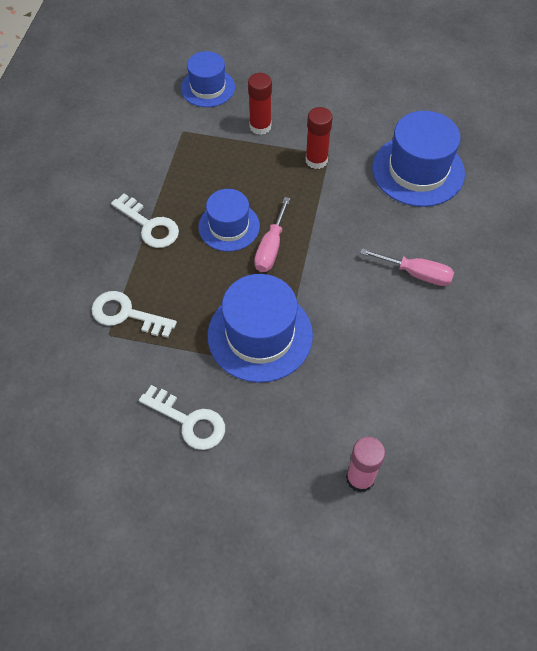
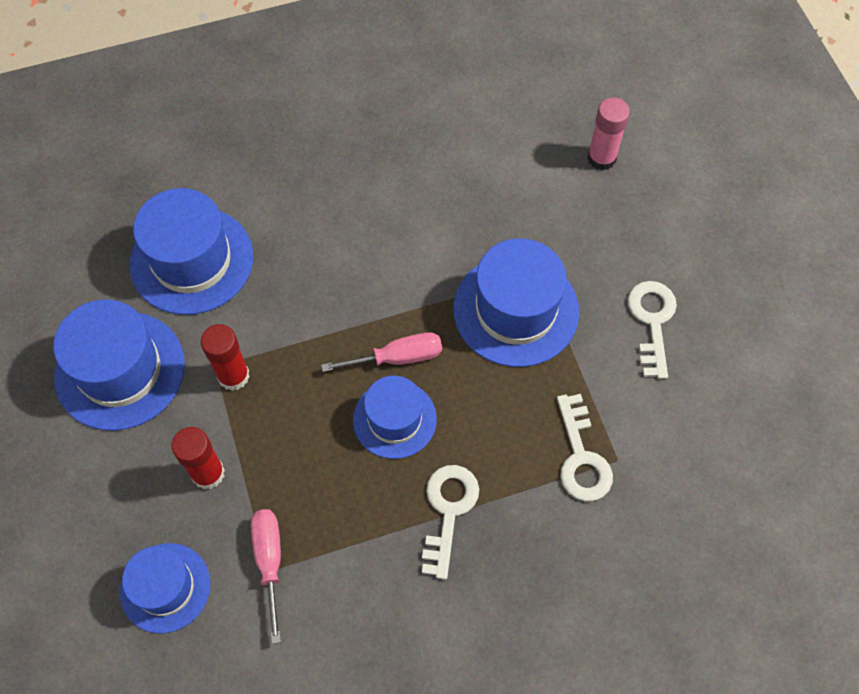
camera: 120 degrees left, 5 degrees up
(356, 111) = (120, 370): none -> blue hat
(416, 274) = (346, 203): pink screwdriver -> pink screwdriver (270, 561)

